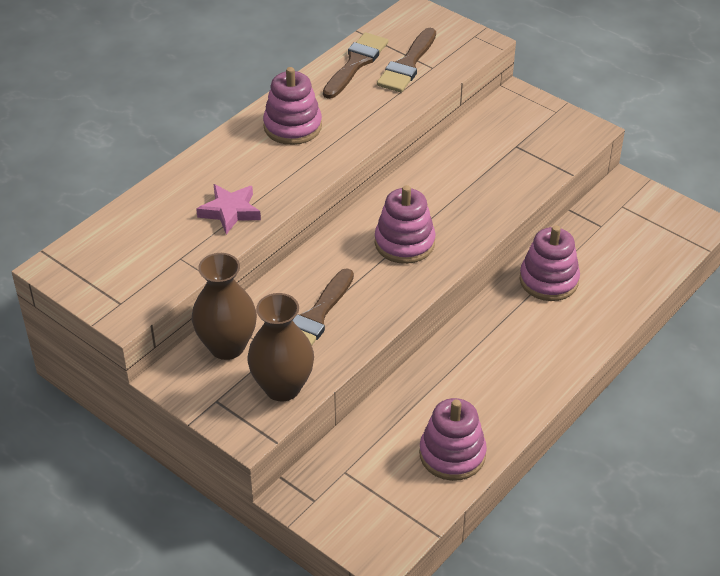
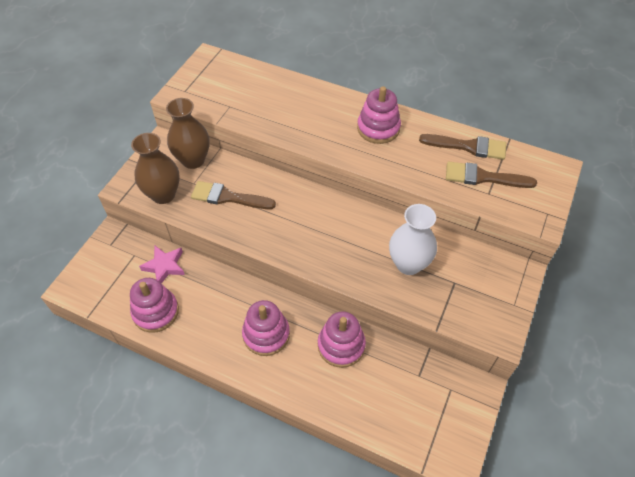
camera: 75 degrees right, 10 degrees up
(230, 211) = (279, 118): pink star -> pink star (164, 266)
(404, 243) = (314, 231): pink stacking toy -> pink stacking toy (266, 334)
(480, 174) = (408, 264): none -> white vase

